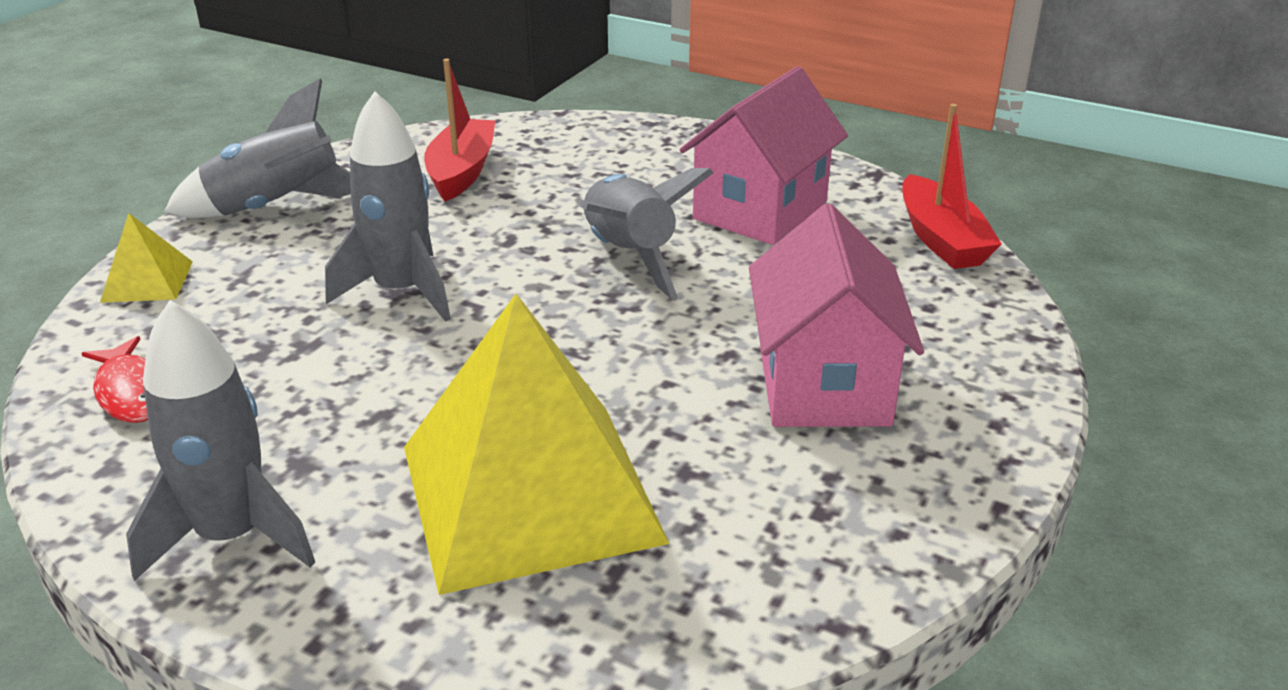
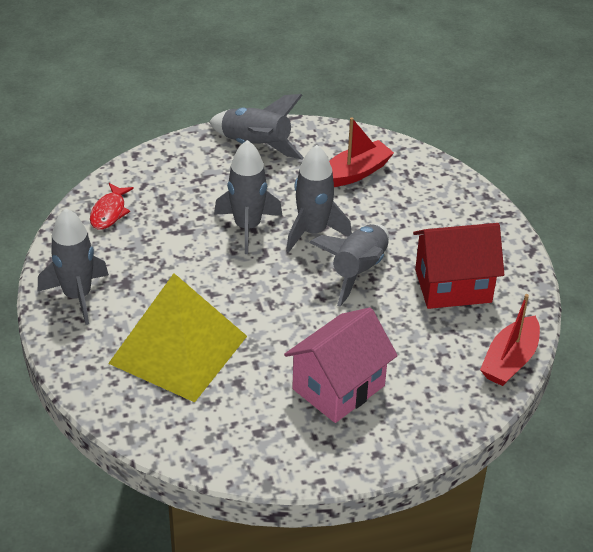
camera: 45 degrees right, 10 degrees up
(147, 281) = (167, 158): yellow pyramid -> none
(503, 250) = (313, 231): none -> grey rocket
(760, 210) = (453, 286): pink house -> red house

